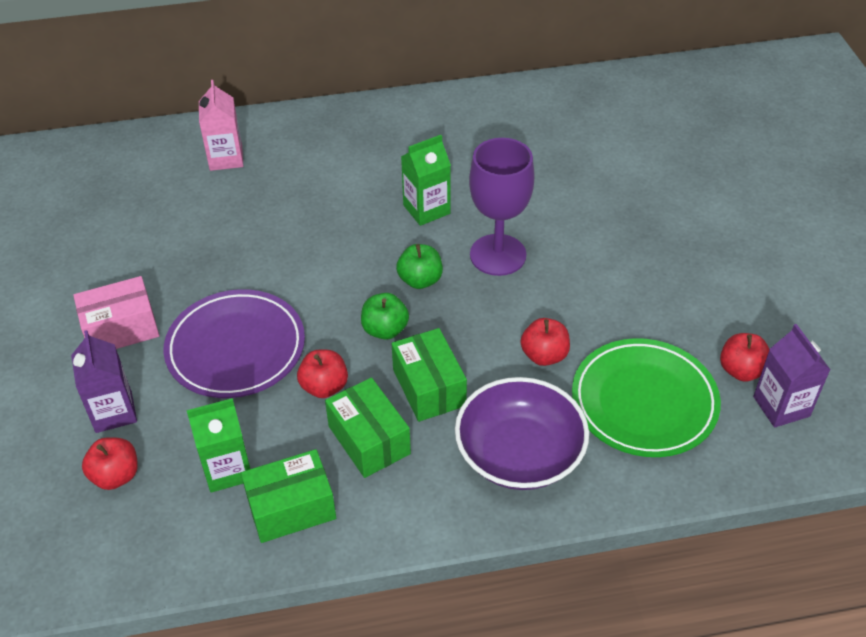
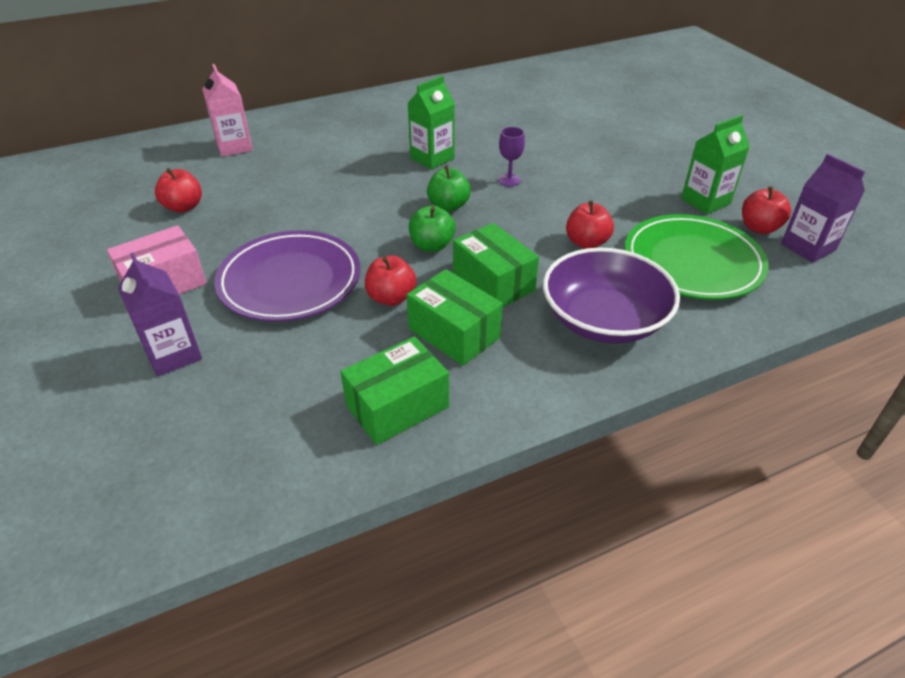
camera: 15 degrees left, 5 degrees down
(116, 475) = (190, 412): red apple -> red apple (183, 207)
(227, 469) = (315, 384): green carton -> green carton (705, 201)
(498, 255) = (509, 180): purple goblet -> purple goblet, size x0.45

